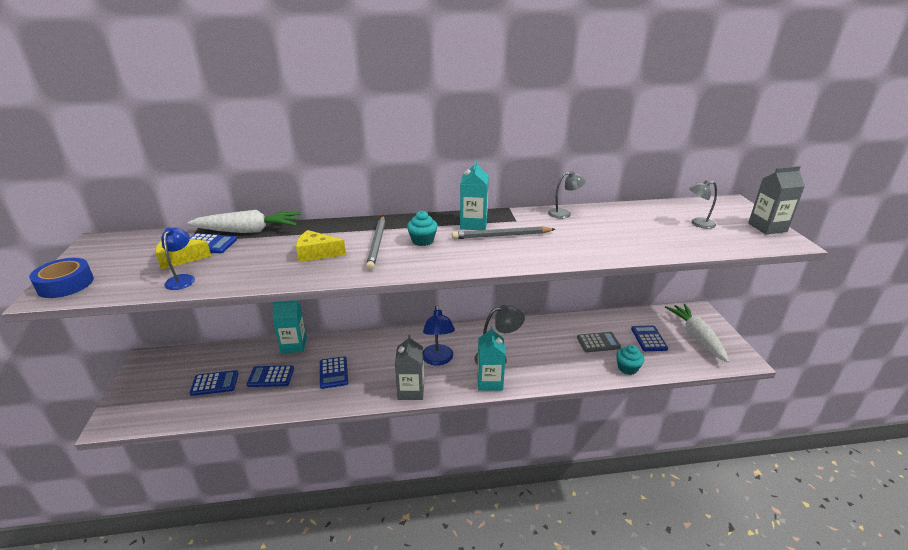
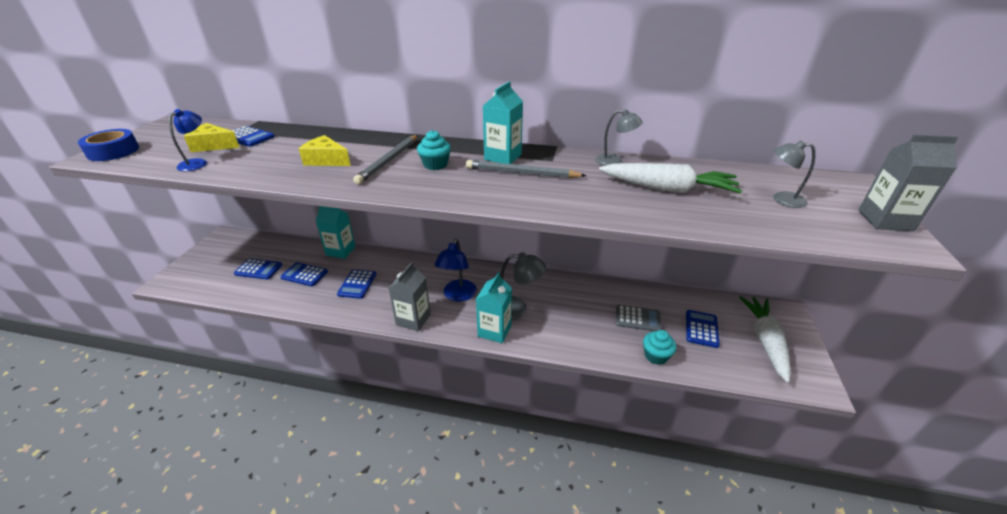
camera: 20 degrees right, 5 degrees up
(248, 231) = (291, 131): white carrot -> white carrot (668, 189)

